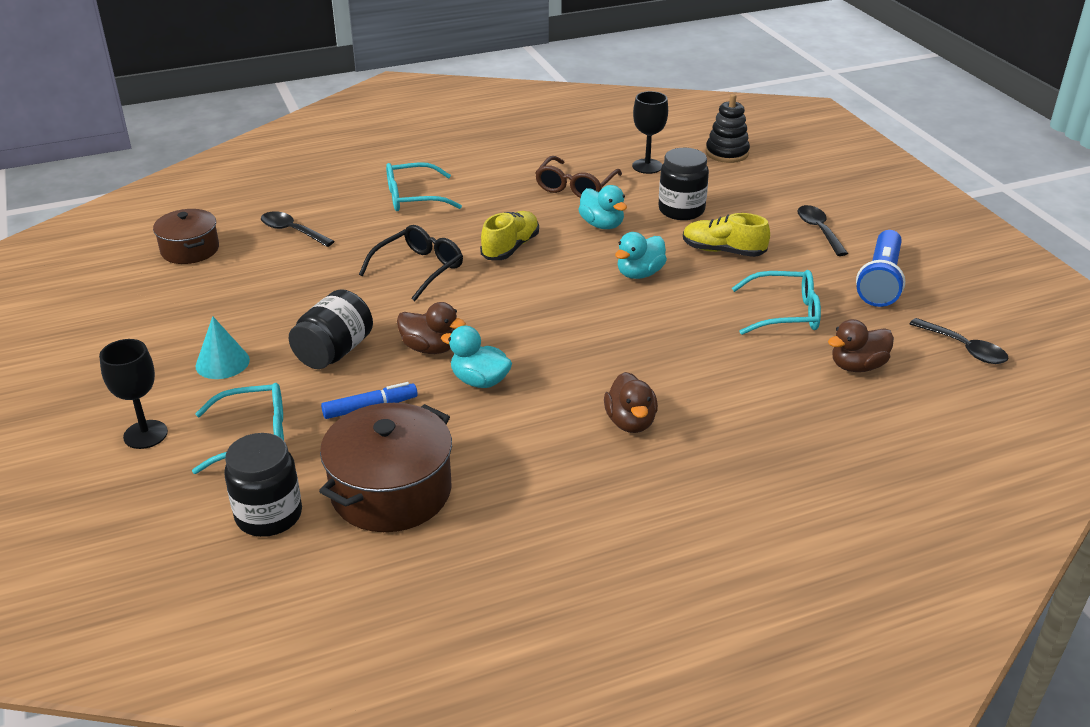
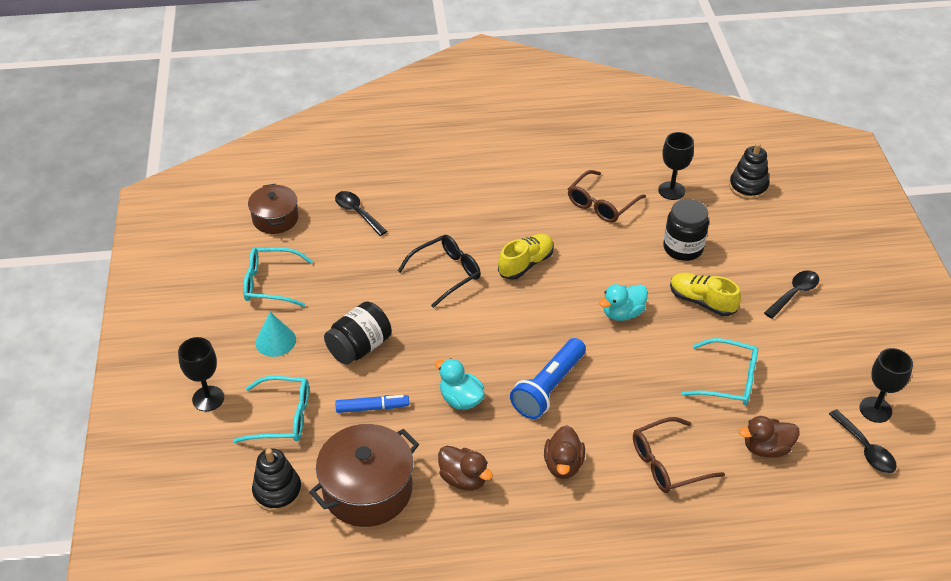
camera: 15 degrees right, 10 degrees up
(269, 515) = (277, 491): black jar -> black stacking toy
(413, 197) = (463, 192): turquoise glasses -> turquoise glasses (270, 283)
(430, 348) = (432, 358): brown duck -> brown duck (463, 479)
(602, 225) = (609, 252): turquoise duck -> none
(753, 399) = (667, 463): none -> brown glasses
(818, 230) = (794, 293): black spoon -> black spoon turned 45 degrees clockwise
(880, 281) = (824, 361): blue flashlight -> blue flashlight (548, 387)
(956, 313) = (875, 409): none -> black goblet

